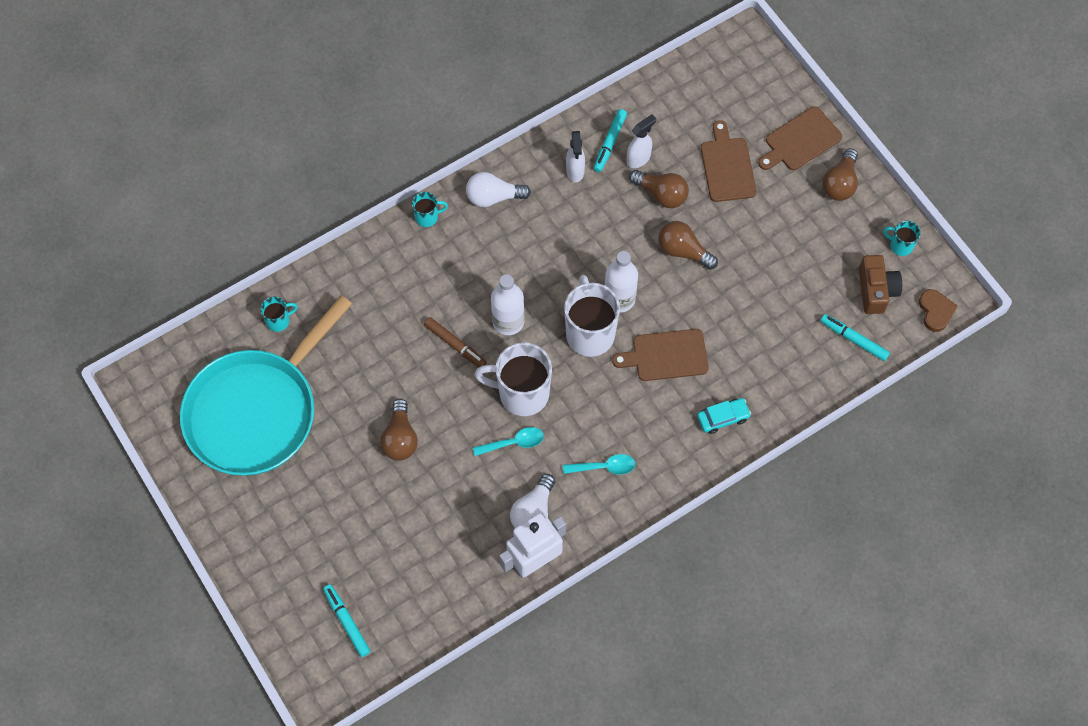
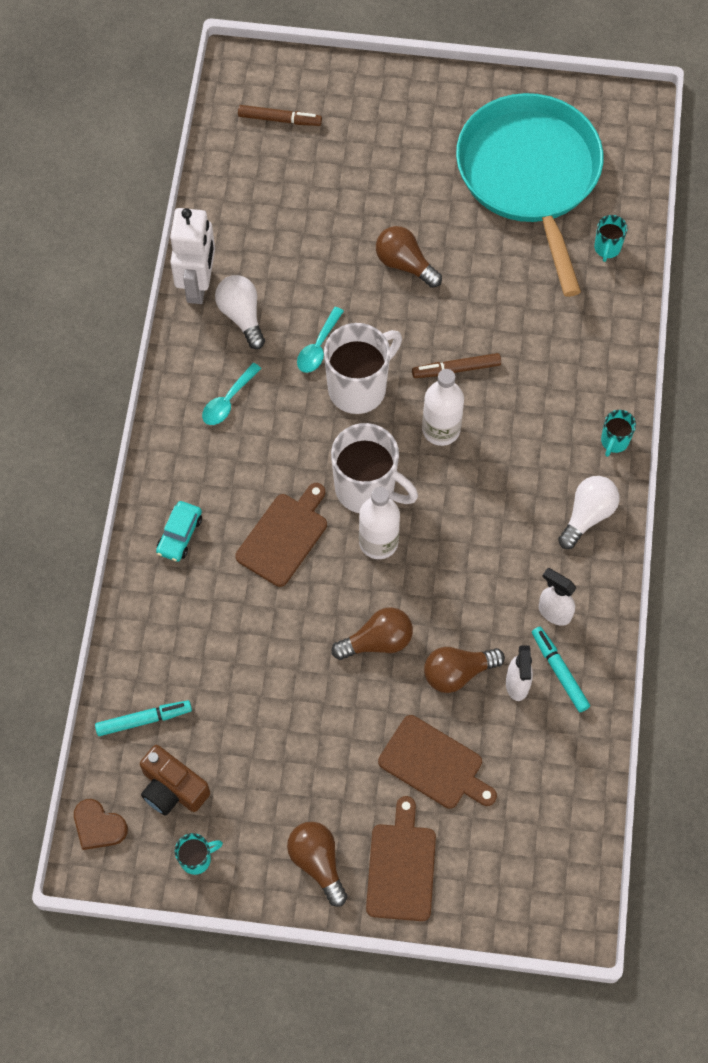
camera: 130 degrees right, 0 degrees up
(347, 622) = (279, 119): turquoise marker -> brown marker

